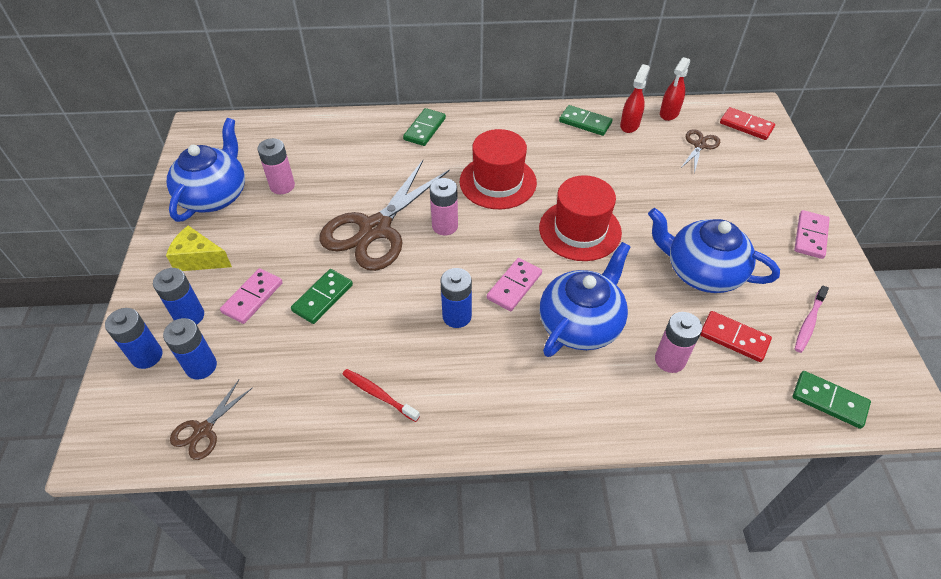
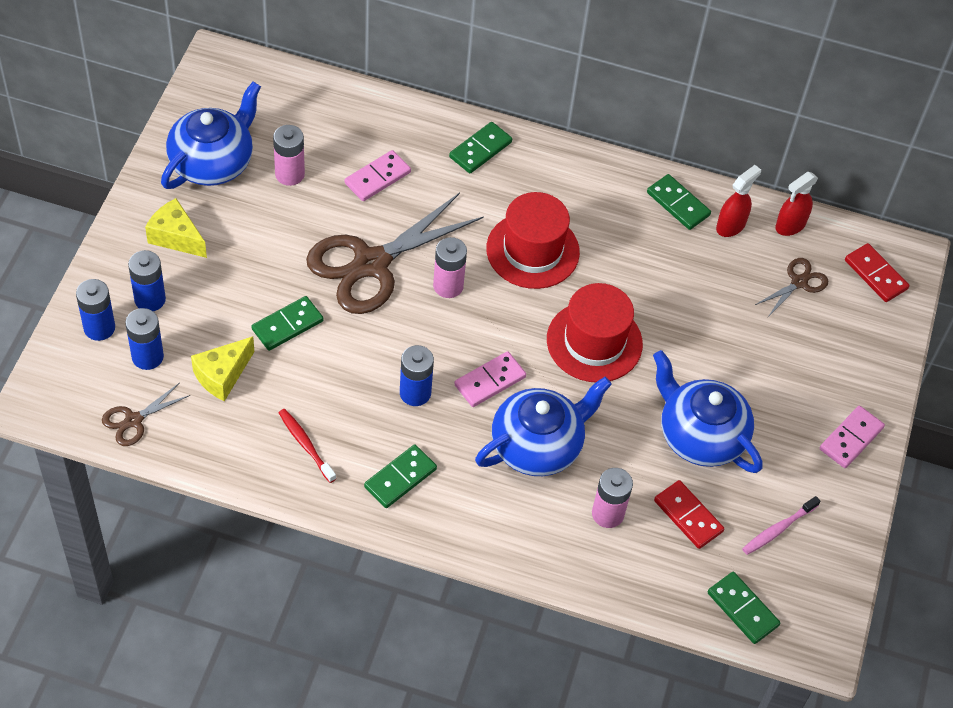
camera: 15 degrees right, 5 degrees up
(253, 297) = (217, 300): pink domino -> pink domino (377, 178)
(278, 359) = (222, 375): none -> yellow cheese
(478, 394) = (400, 478): none -> green domino

